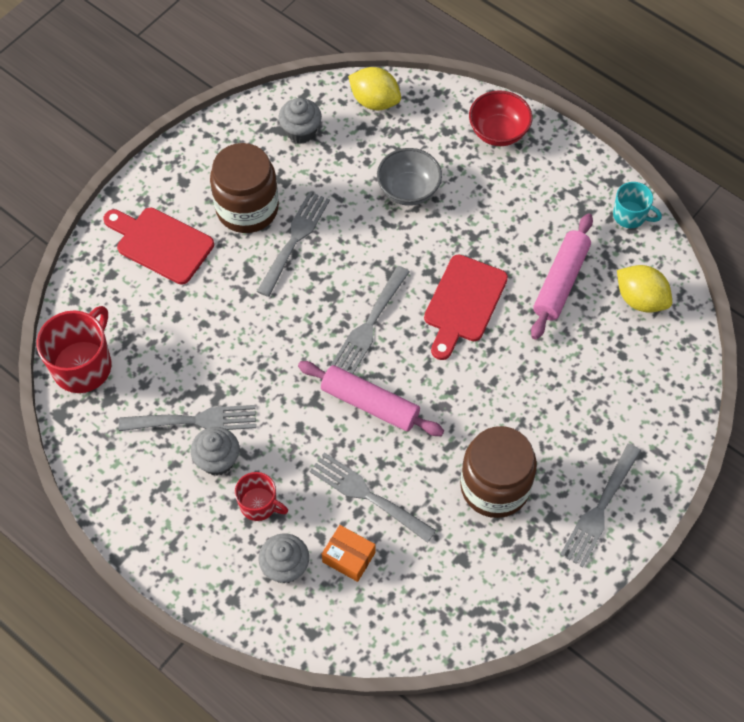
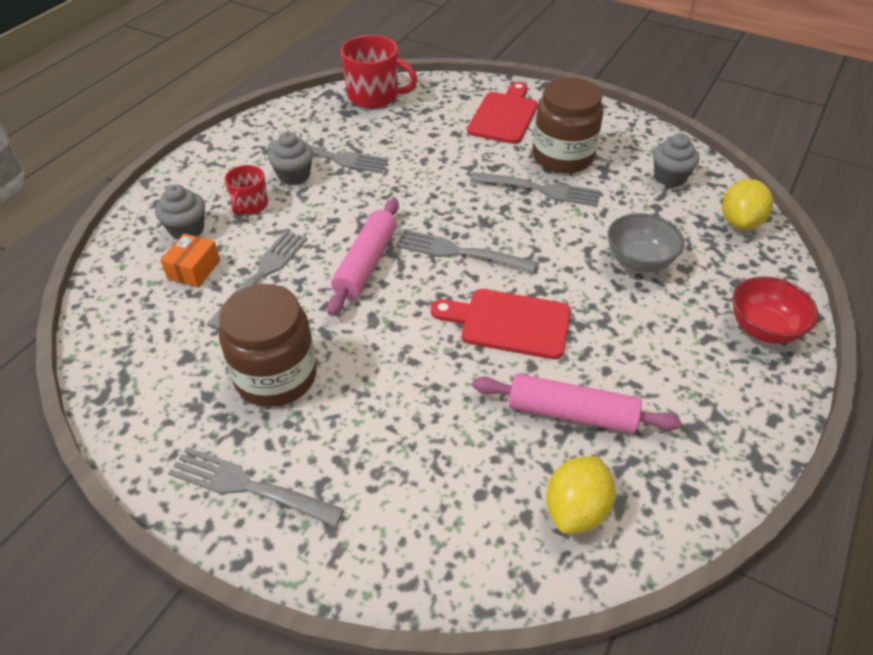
camera: 80 degrees right, 15 degrees down
(193, 421) = (331, 157): grey fork -> grey fork turned 60 degrees counterclockwise
(630, 215) = (710, 485): turquoise mug -> none

